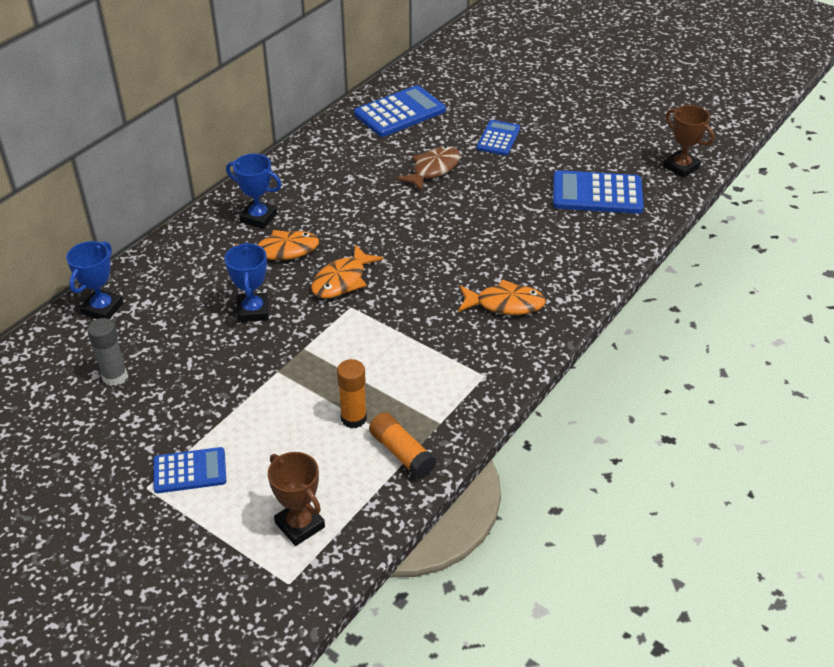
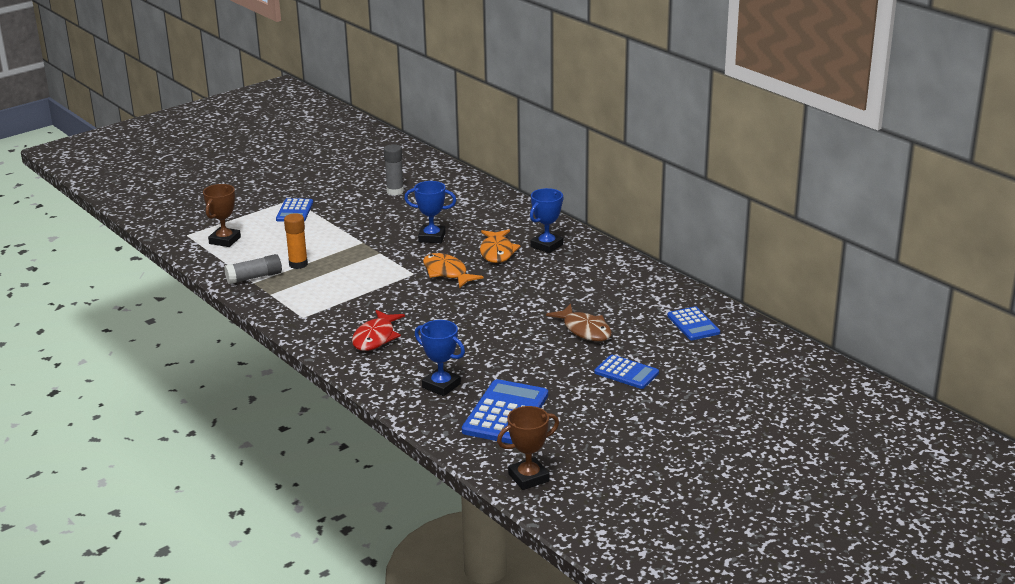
camera: 105 degrees right, 15 degrees down
(102, 309) = (466, 188): blue trophy -> blue trophy (441, 386)
(300, 525) = (225, 240): brown trophy -> brown trophy turned 45 degrees counterclockwise
(400, 112) = (693, 324): blue calculator -> blue calculator, size x0.62
(401, 453) = (254, 277): orange glue stick -> grey glue stick
(505, 304) = (375, 337): orange fish -> red fish

